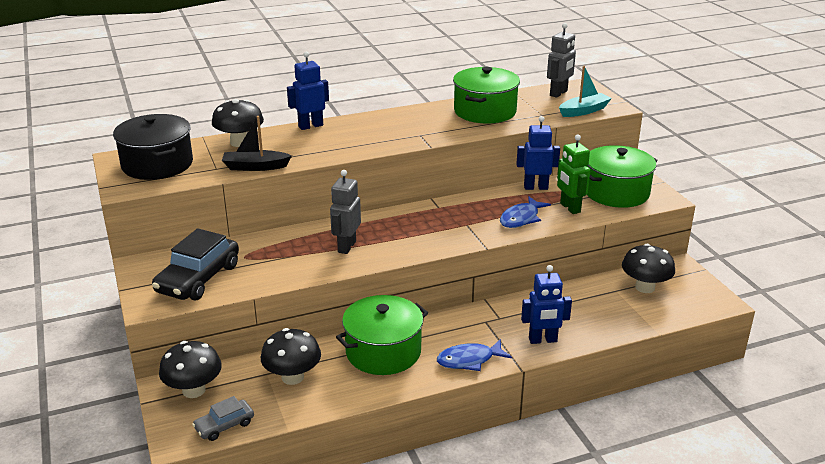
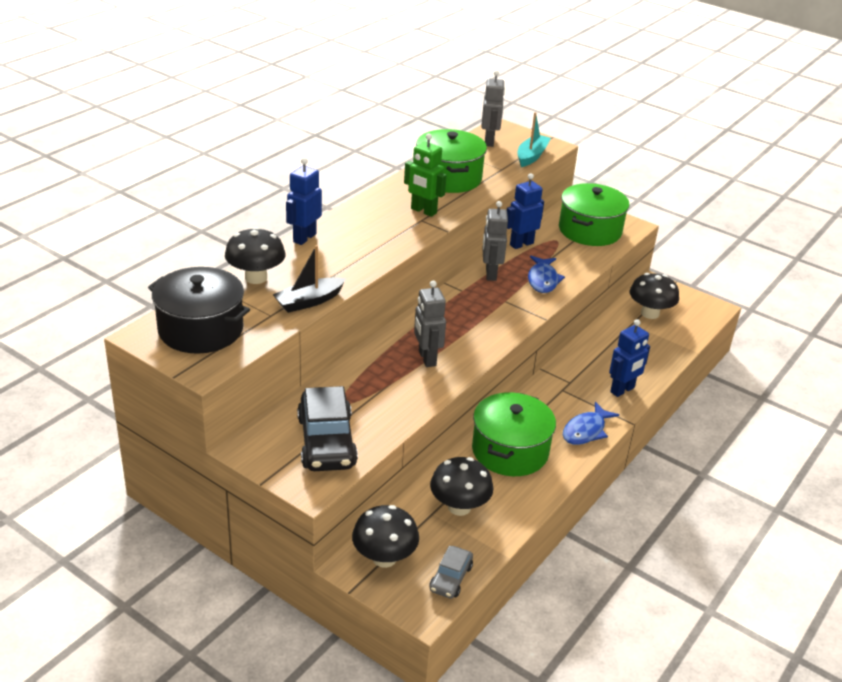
camera: 35 degrees left, 5 degrees up
(479, 202) = (490, 274): none -> grey robot
(570, 208) = (570, 257): green robot -> green robot (423, 211)

